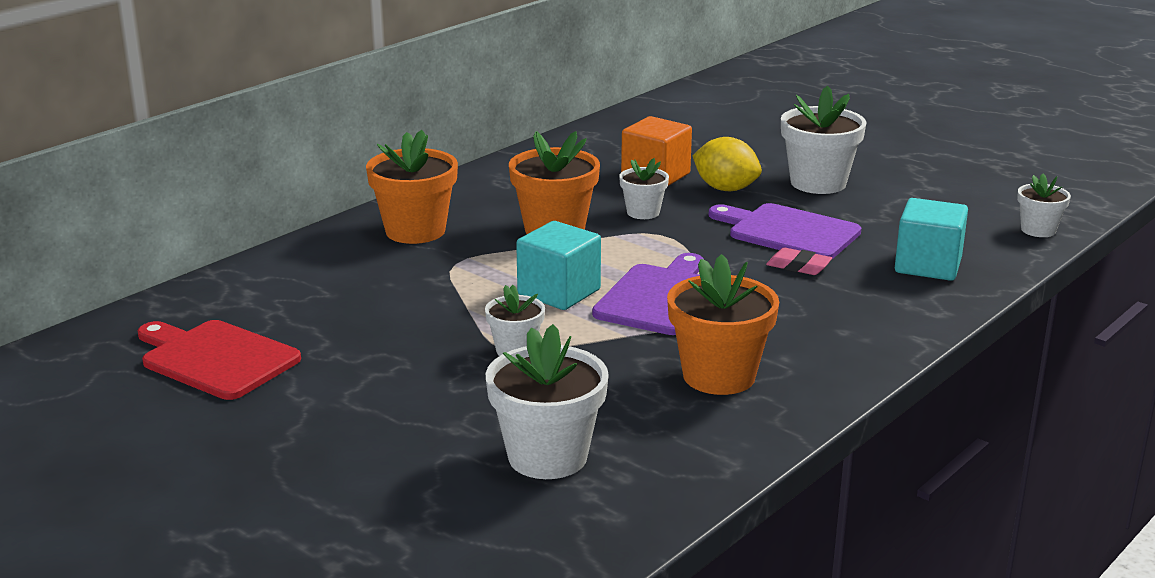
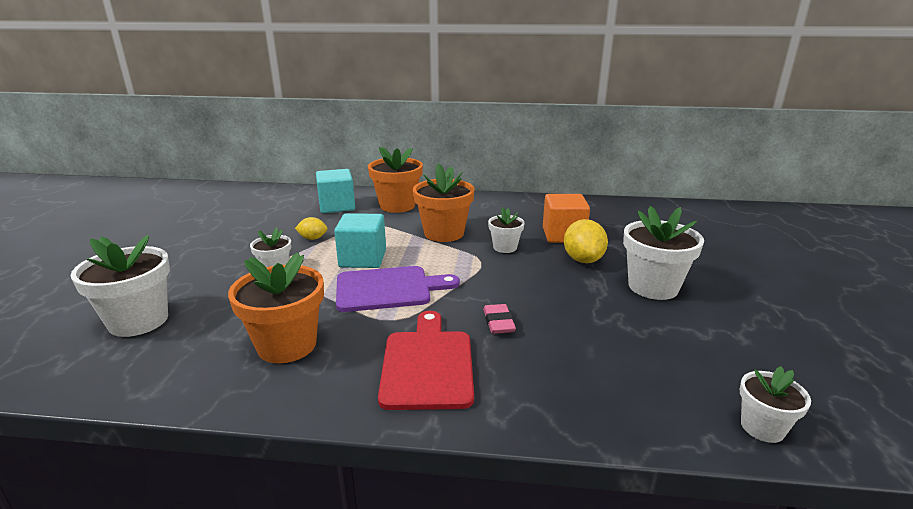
camera: 55 degrees right, 0 degrees up
(216, 358) = (216, 213): red cutting board -> red cutting board (427, 364)
(445, 308) = (313, 238): none -> yellow lemon
(789, 232) = (551, 301): purple cutting board -> none
(928, 265) = (582, 382): turquoise cube -> turquoise cube (337, 206)

